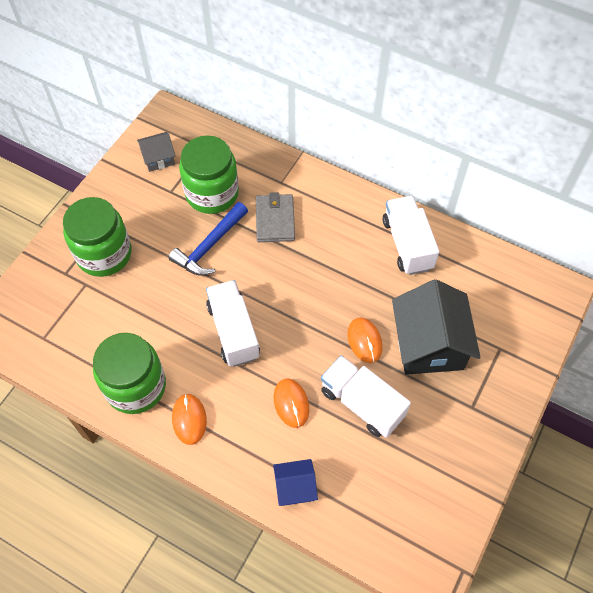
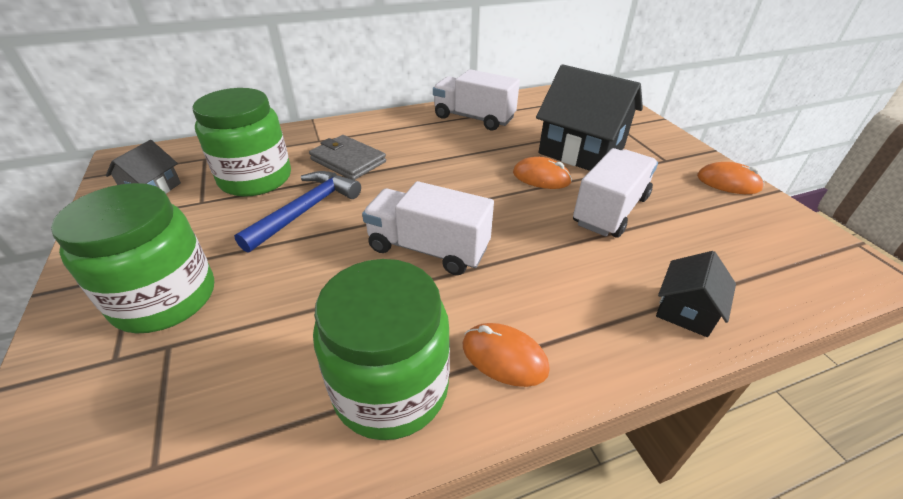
camera: 50 degrees left, 20 degrees down
(209, 246) = (306, 210): blue hammer -> blue hammer turned 135 degrees counterclockwise
(291, 403) = (566, 255): orange mouse -> orange mouse (728, 182)
(295, 487) = (686, 310): blue house -> black house
(362, 403) = (610, 210): white truck -> white truck turned 135 degrees clockwise

